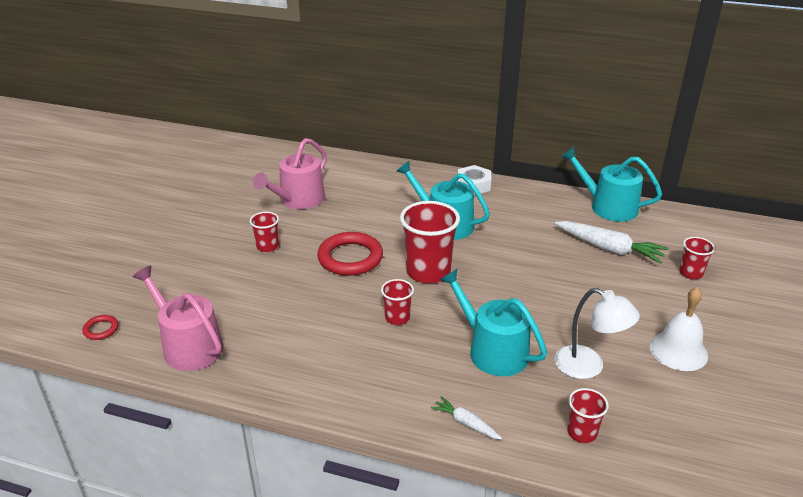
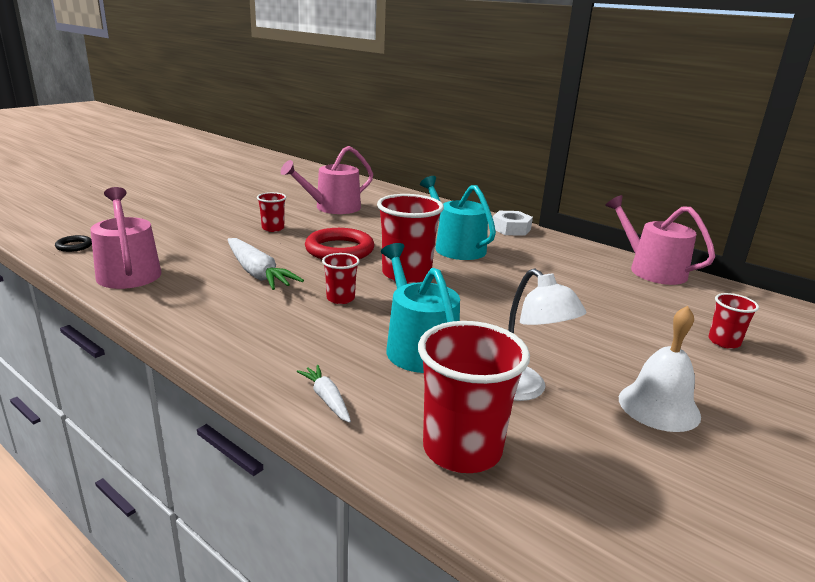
camera: 20 degrees right, 10 degrees down
(101, 329) = (74, 246): red ring -> black ring
(582, 432) = (462, 449): red cup -> red cup, size x1.92
(608, 206) = (651, 270): turquoise watering can -> pink watering can
(609, 249) = (629, 300): white carrot -> white carrot (258, 273)

